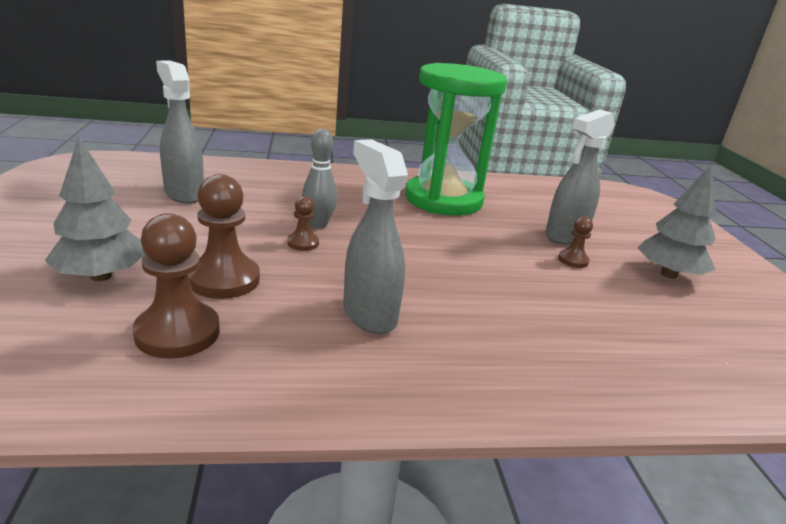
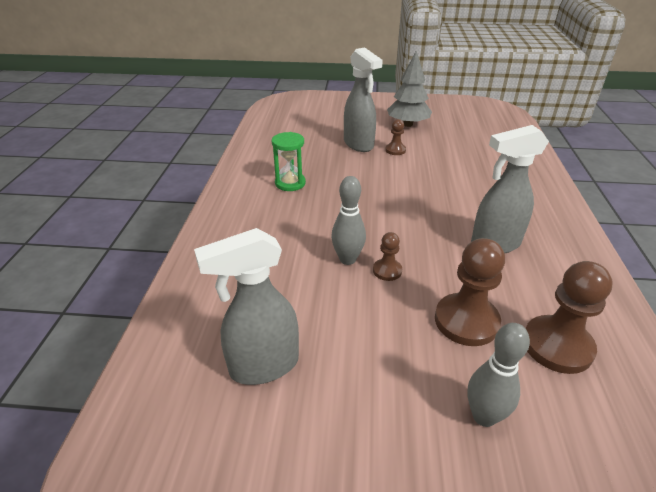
camera: 75 degrees left, 10 degrees up
(101, 276) = (484, 416): grey tree -> grey bowling pin
(443, 200) = (290, 183): green hourglass -> green hourglass, size x0.43

